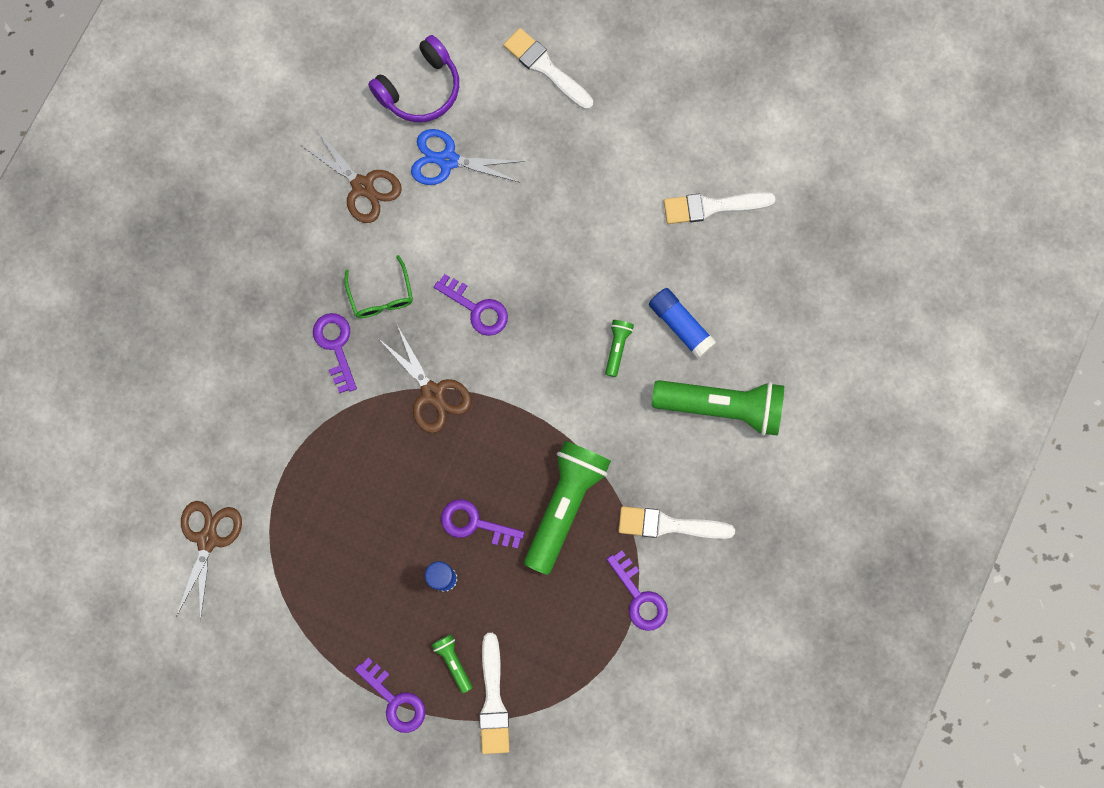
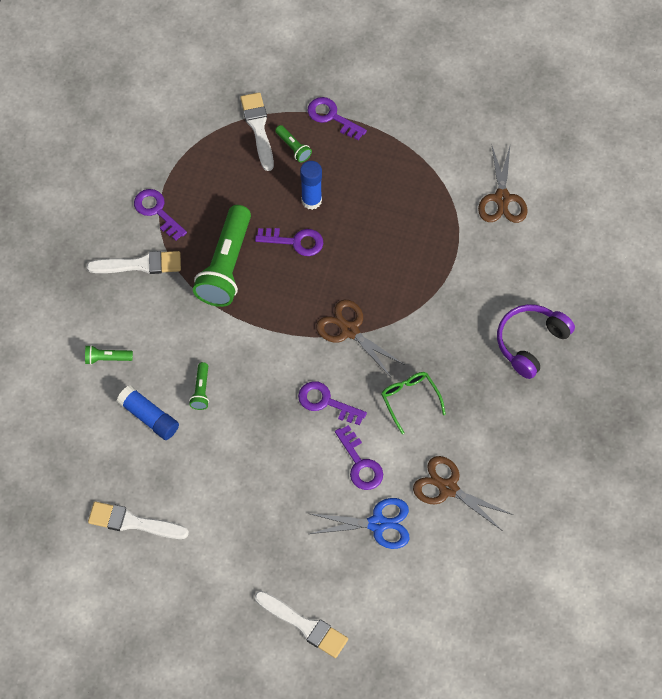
camera: 170 degrees right, 15 degrees down
(336, 346) = (438, 354): purple key -> purple key (360, 464)
(420, 89) = (416, 585): purple headphones -> purple headphones (530, 342)
(712, 207) = (133, 522): white brush -> white brush turned 150 degrees counterclockwise
(721, 407) = (107, 358): green flashlight -> green flashlight, size x0.44

